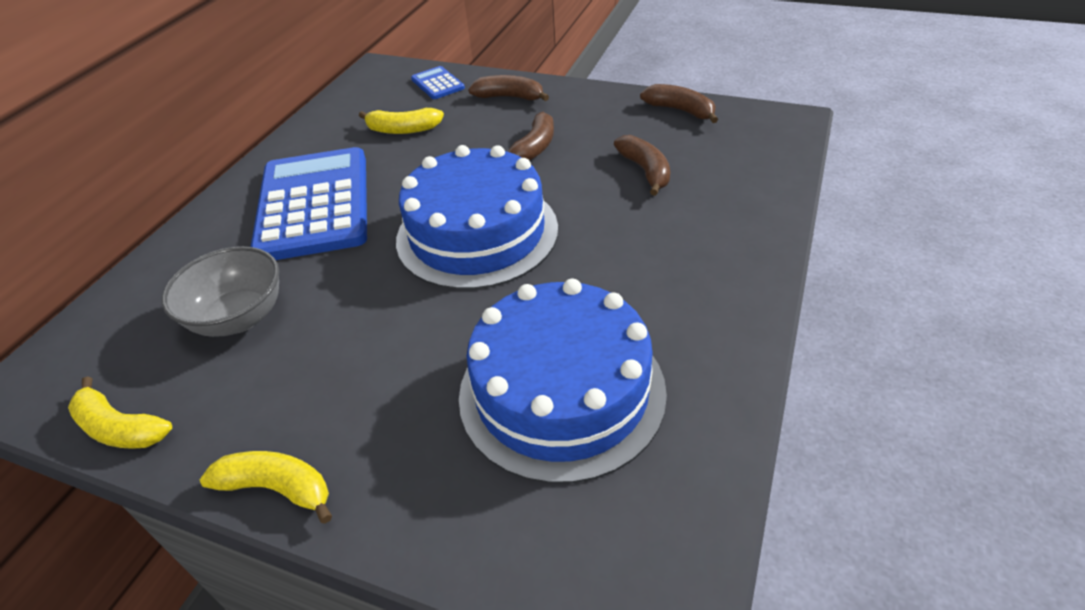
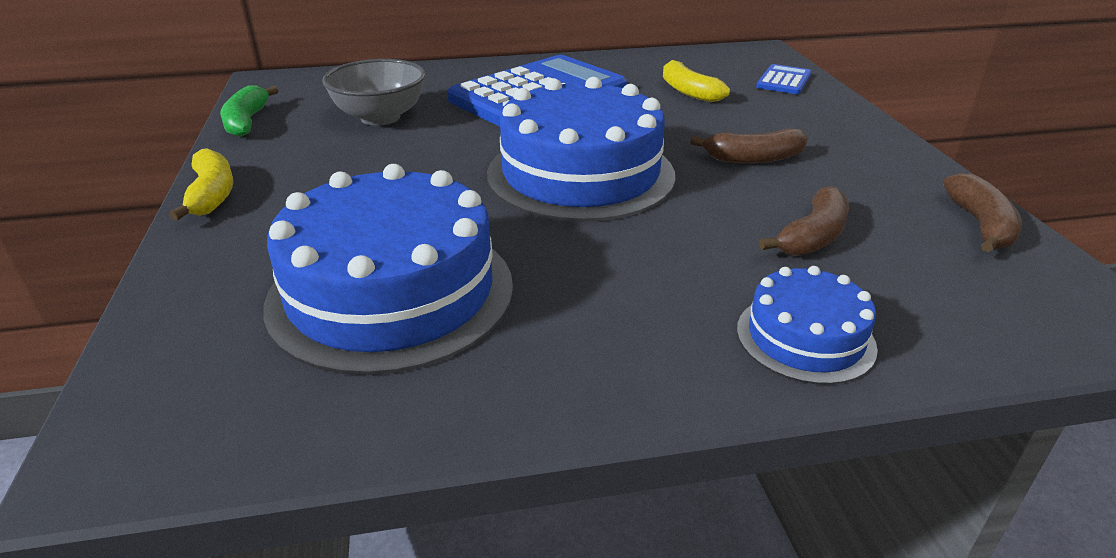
camera: 55 degrees right, 10 degrees down
(120, 428) = (247, 121): yellow banana -> green banana
(510, 97) = (821, 118): brown banana -> none
(738, 222) = (805, 338): none -> blue cake

